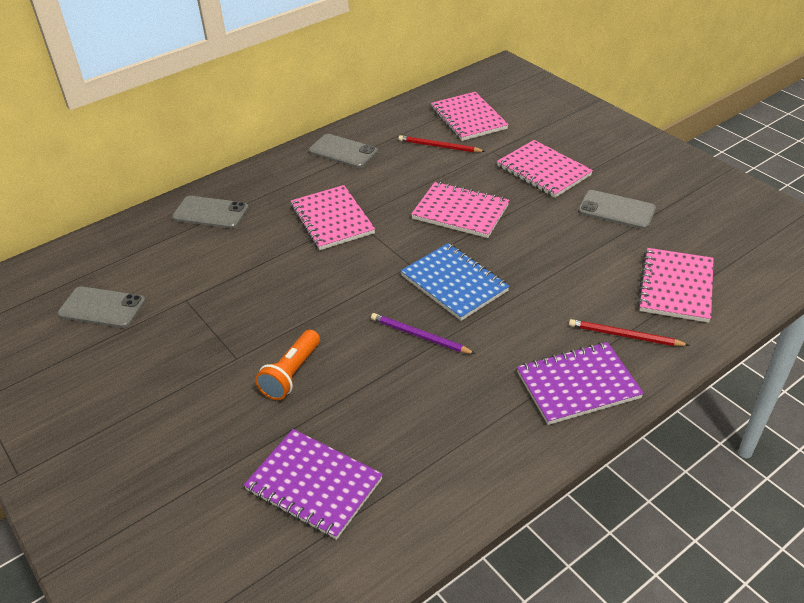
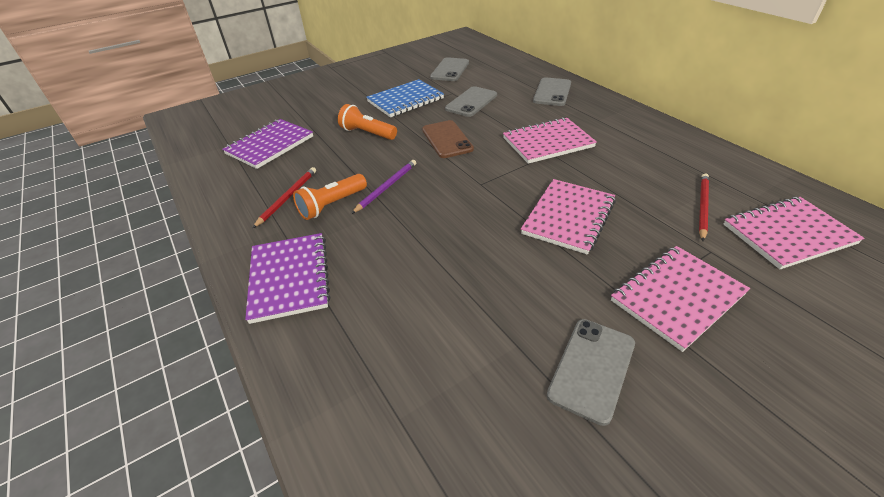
camera: 95 degrees right, 0 degrees up
(317, 296) = (447, 139): none -> brown phone
(343, 152) = (664, 145): grey phone -> grey phone (471, 102)
(454, 283) = (451, 208): blue notebook -> blue notebook (405, 100)
(457, 378) = (332, 205): none -> orange flashlight
(624, 335) = (340, 328): red pencil -> red pencil (287, 197)
(675, 287) = (412, 405): pink notebook -> none

